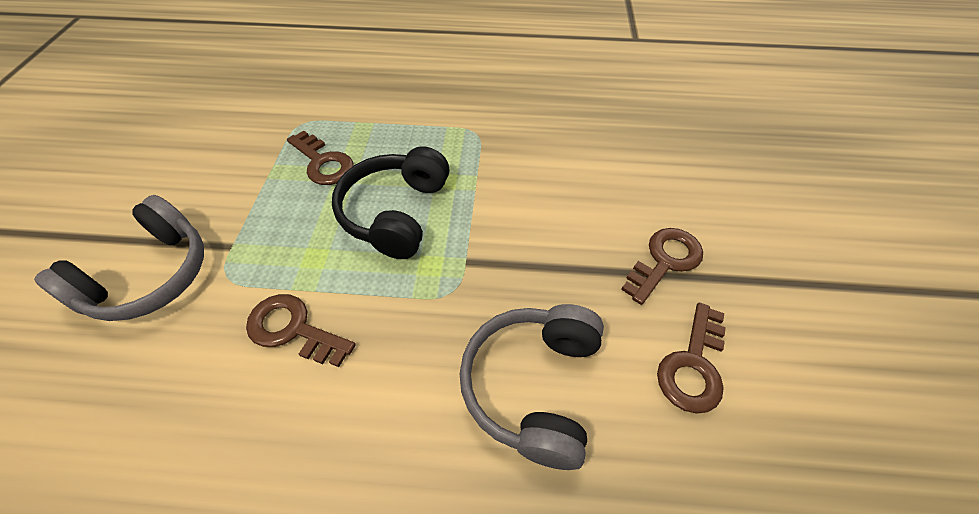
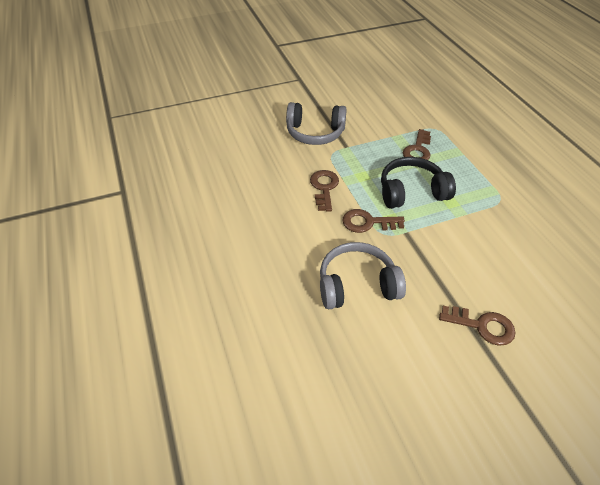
camera: 65 degrees right, 5 degrees down
(693, 365) = (418, 355): brown key -> brown key (367, 222)

